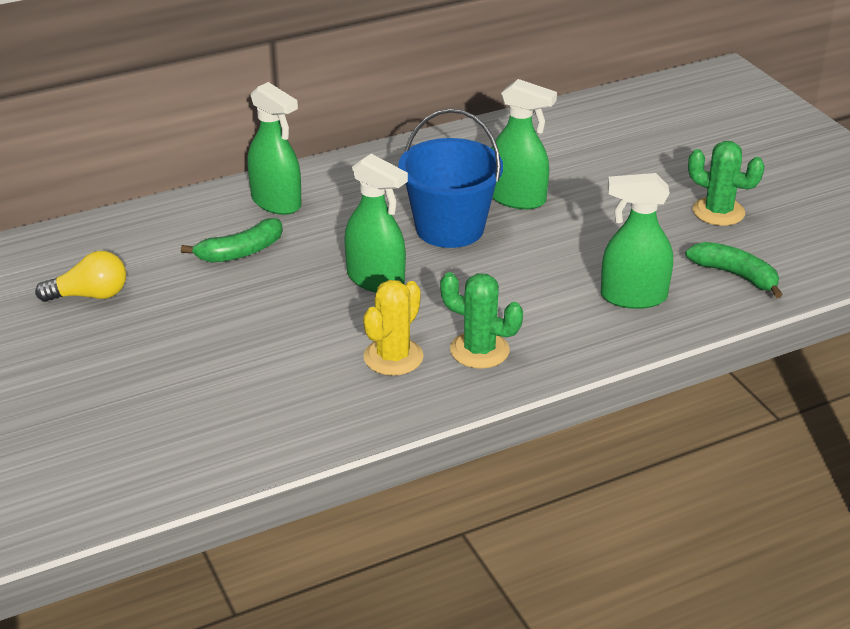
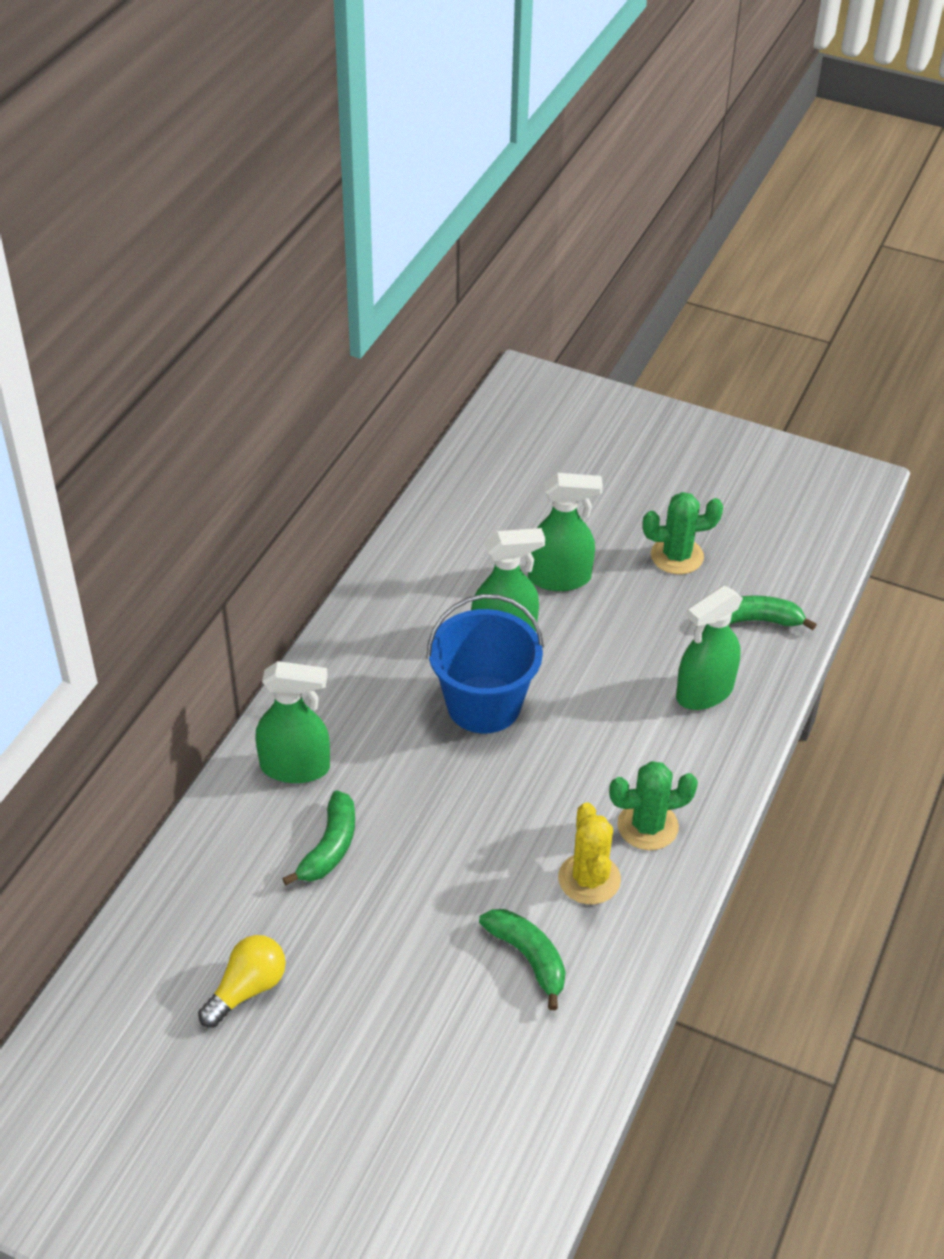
camera: 40 degrees left, 10 degrees up
(288, 377) = (528, 958): none -> green banana
(376, 280) = (484, 803): green spray bottle -> green spray bottle (559, 578)

